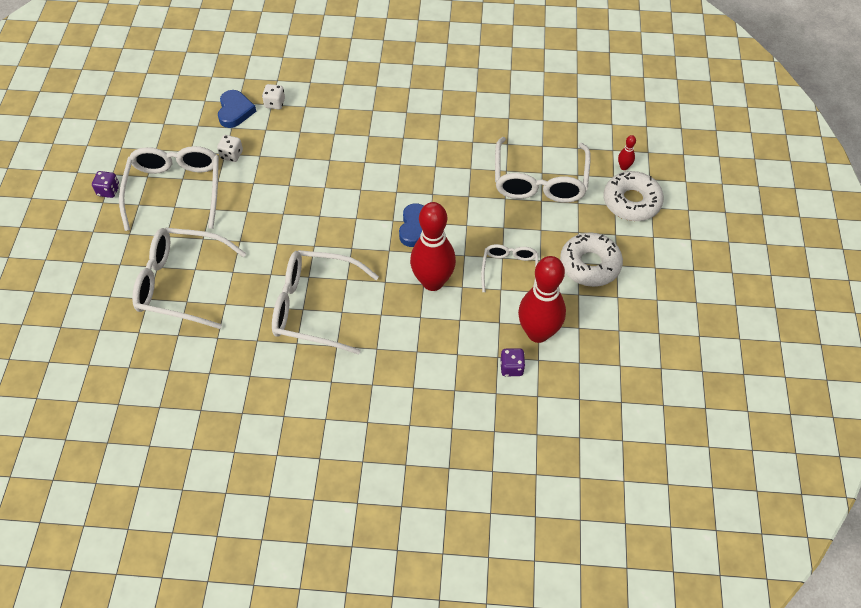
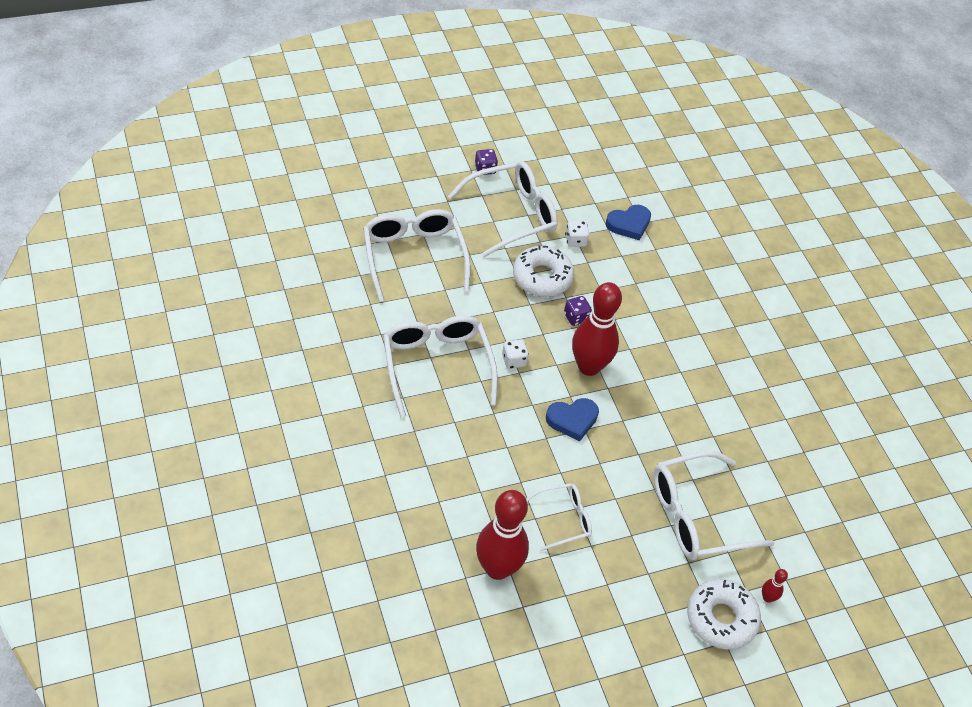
camera: 60 degrees right, 5 degrees down
(275, 103) = (658, 251): white dice -> white dice (514, 360)
(432, 282) = (513, 454): red bowling pin -> red bowling pin (589, 366)
(511, 368) = (444, 555): purple dice -> purple dice (576, 317)
(589, 265) = (610, 596): white donut -> white donut (542, 277)

